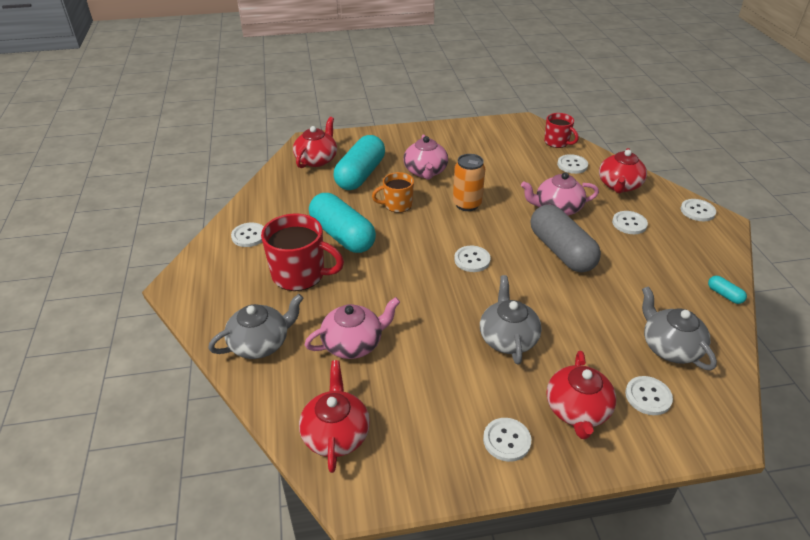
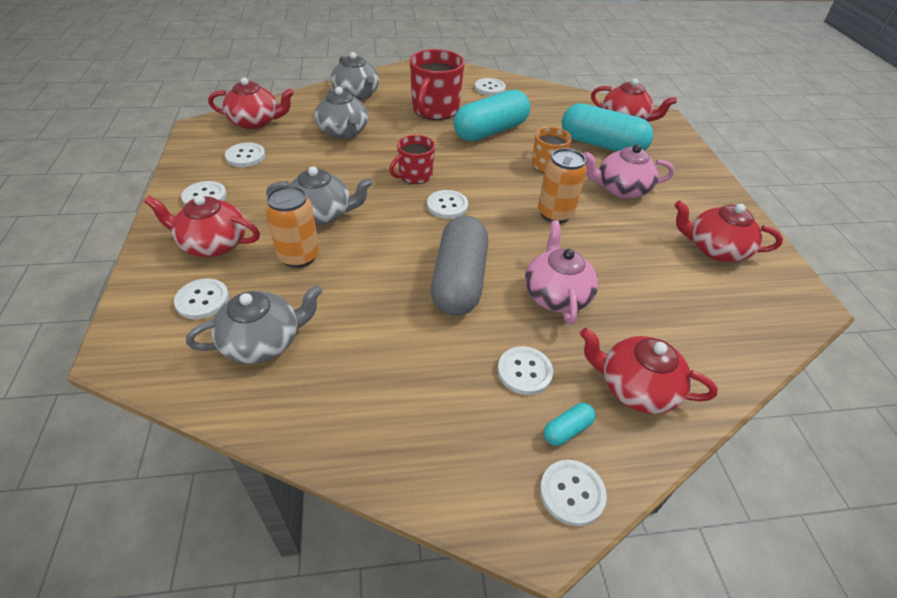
camera: 90 degrees right, 5 degrees up
(353, 343) = (343, 132): pink teapot -> grey teapot
(486, 143) = (715, 249): none -> red teapot
(557, 142) = (754, 332): red mug -> red mug (414, 175)
(561, 251) = (459, 280): grey capsule -> grey capsule turned 60 degrees counterclockwise
(570, 344) = (299, 256): none -> orange can
(572, 165) = (684, 337): white button -> white button (245, 156)
(724, 295) = (340, 446): turquoise capsule -> turquoise capsule (567, 430)

